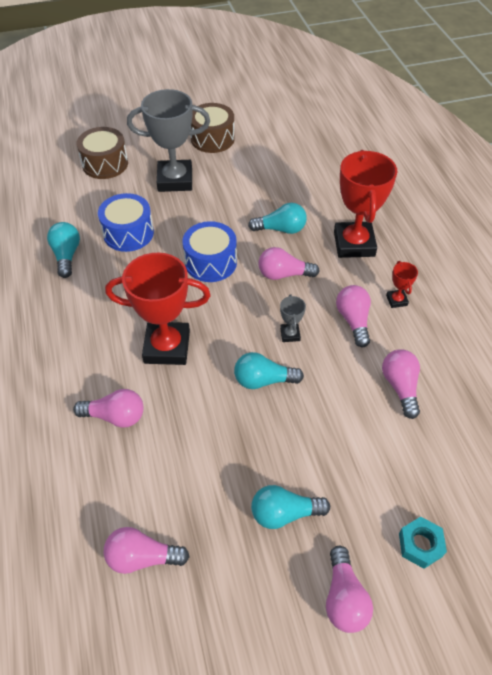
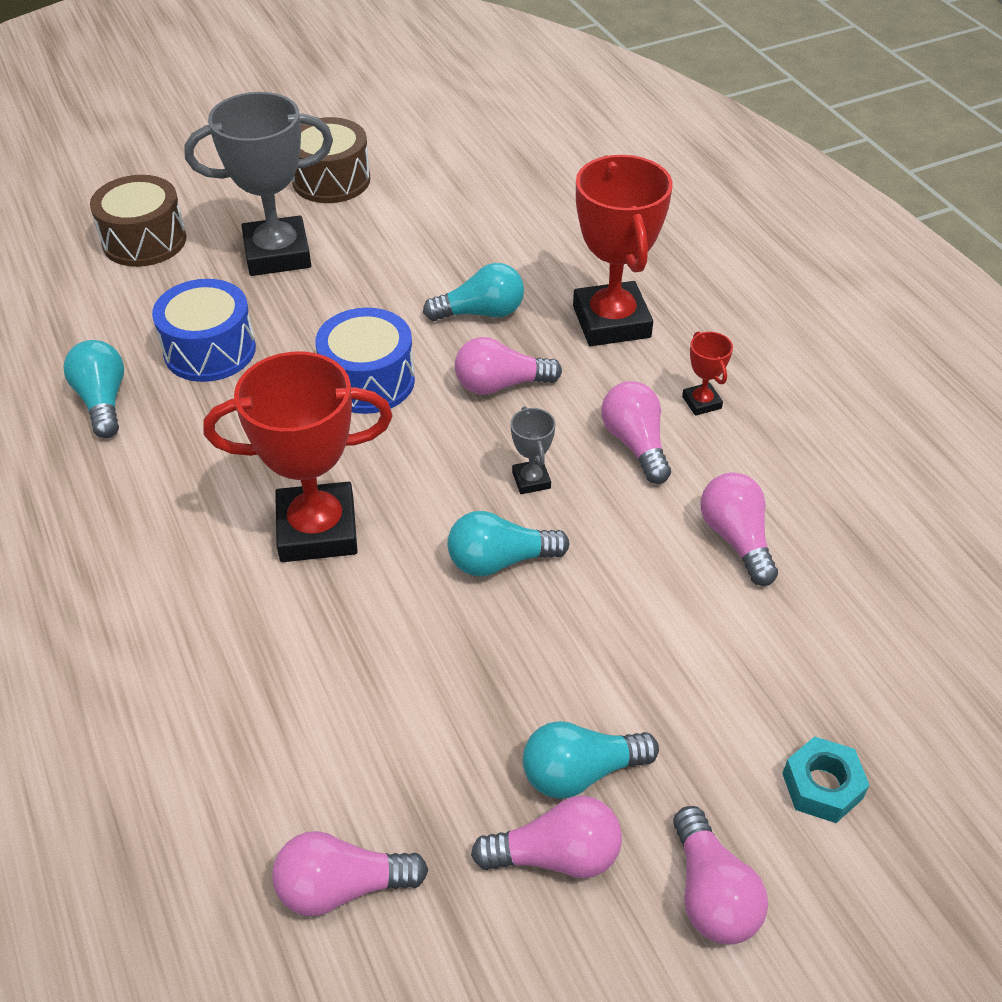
camera: 10 degrees left, 5 degrees down
(115, 416) = (245, 657): pink light bulb -> pink light bulb (556, 855)

